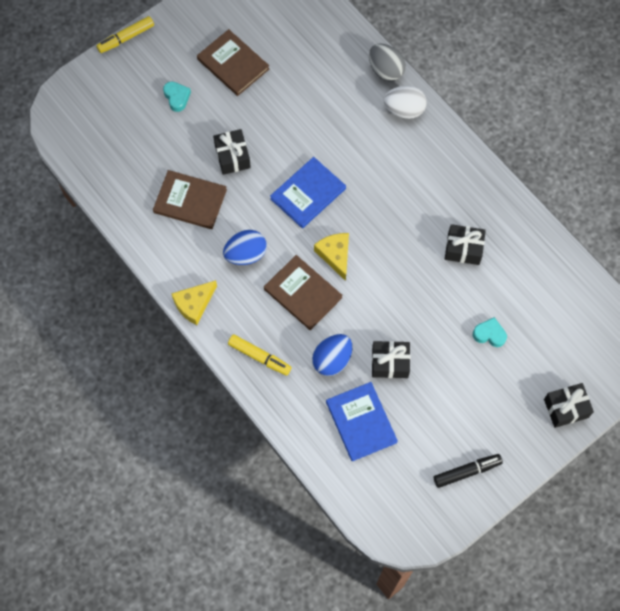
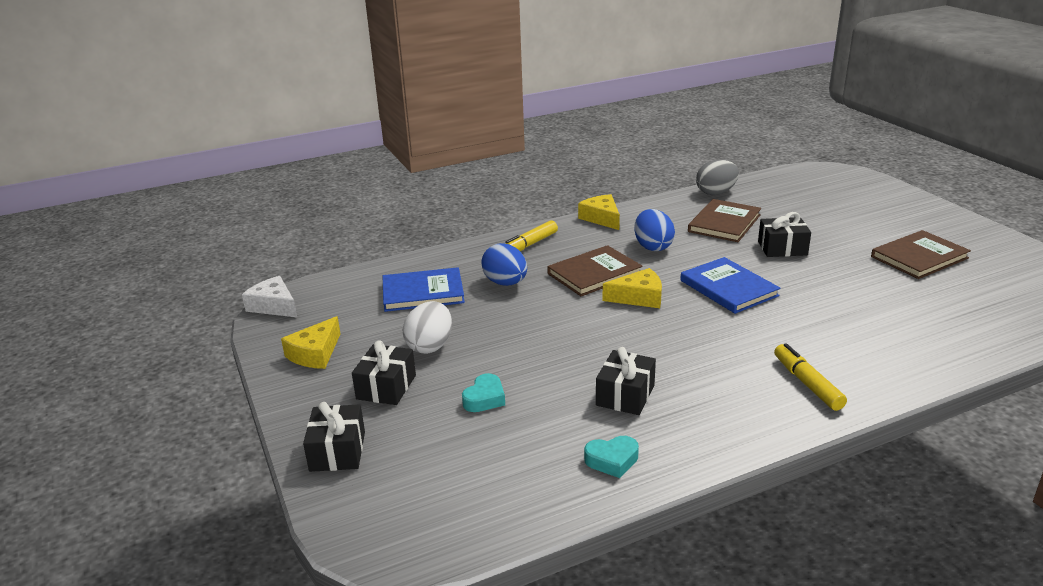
camera: 105 degrees right, 40 degrees down
(126, 38) = (938, 204): yellow marker -> yellow marker (807, 383)
(177, 97) = (861, 224): turquoise heart -> turquoise heart (612, 460)
(385, 71) = (942, 366): grey egg -> grey egg (716, 193)
(390, 363) = (483, 318): black gift -> black gift (386, 387)
(404, 110) = (870, 374): white egg -> white egg (430, 346)
(408, 539) = (274, 306): none -> white cheese
(467, 472) = (315, 353): black marker -> yellow cheese

